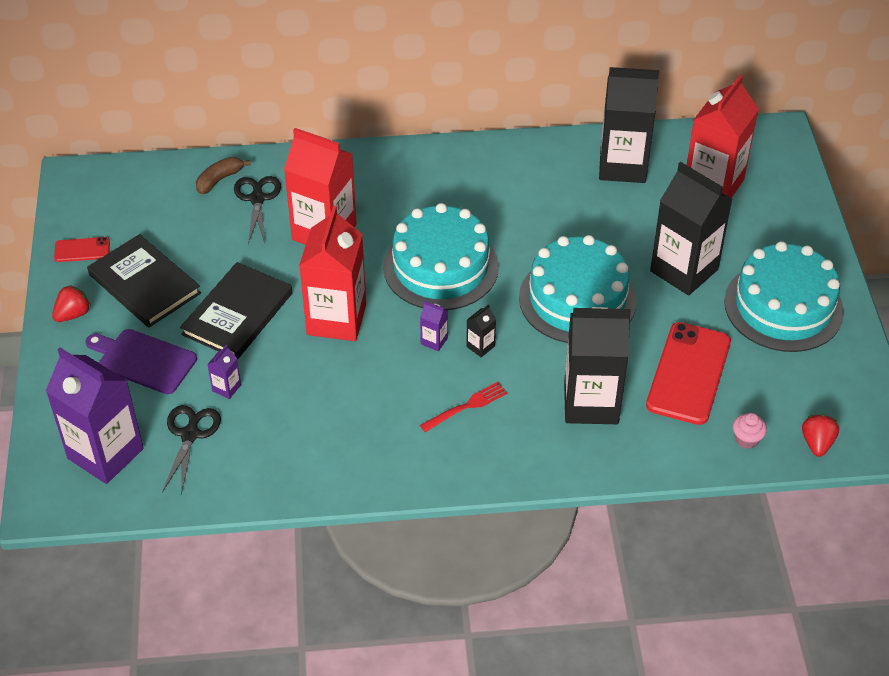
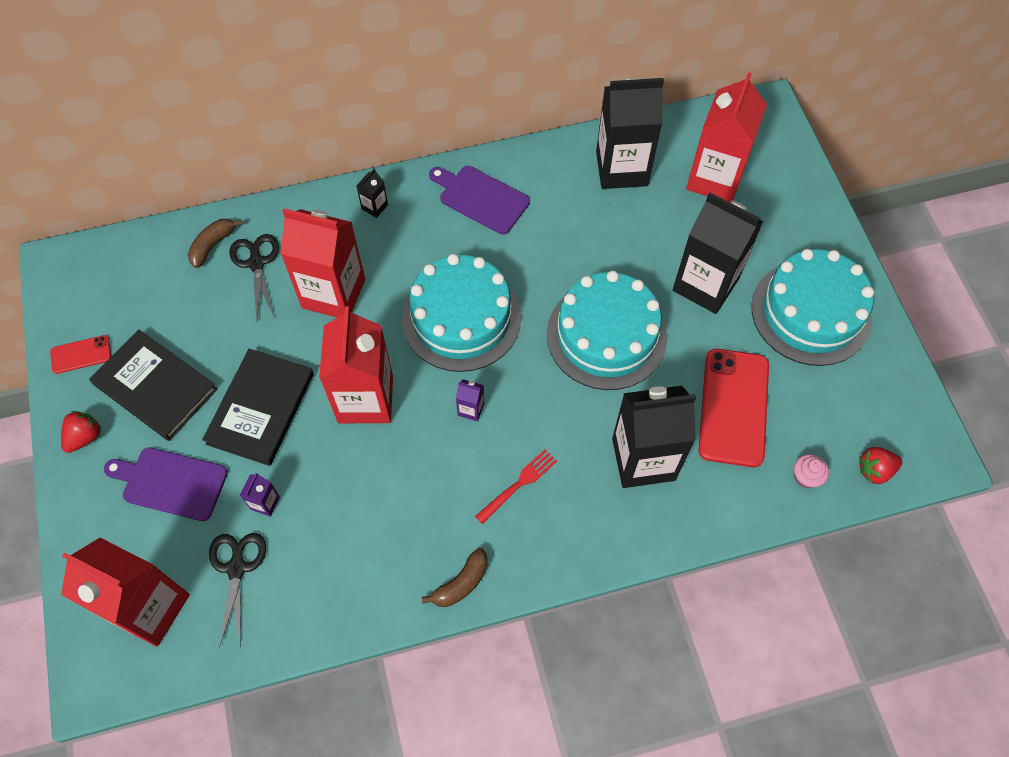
camera: 10 degrees left, 15 degrees up
(105, 453) = (150, 608): purple carton -> red carton
(395, 476) = (461, 583): none -> brown banana
(480, 173) = (481, 198): none -> purple cutting board
(480, 346) = (519, 408): black carton -> black carton (374, 207)
(817, 443) = (875, 470): red strawberry -> red strawberry turned 105 degrees counterclockwise

